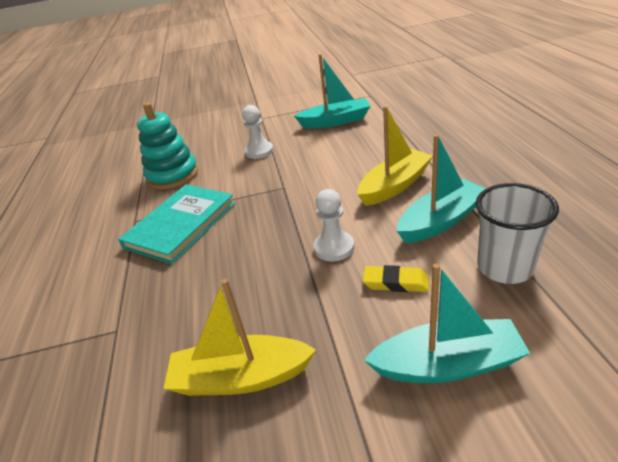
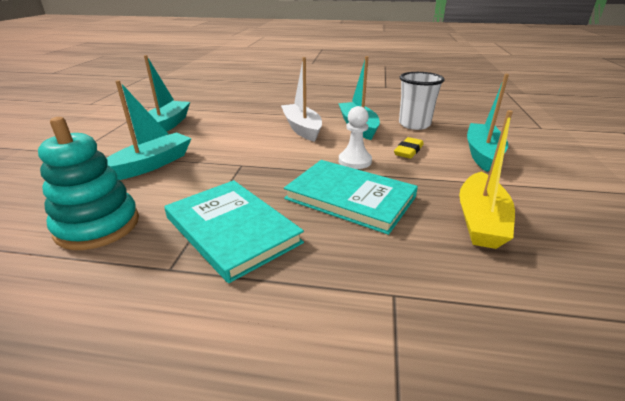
camera: 75 degrees left, 5 degrees down
(251, 268) = (350, 198): none -> turquoise book
(259, 151) = (151, 165): white pawn -> turquoise boat
(394, 186) = (302, 129): yellow boat -> white boat

